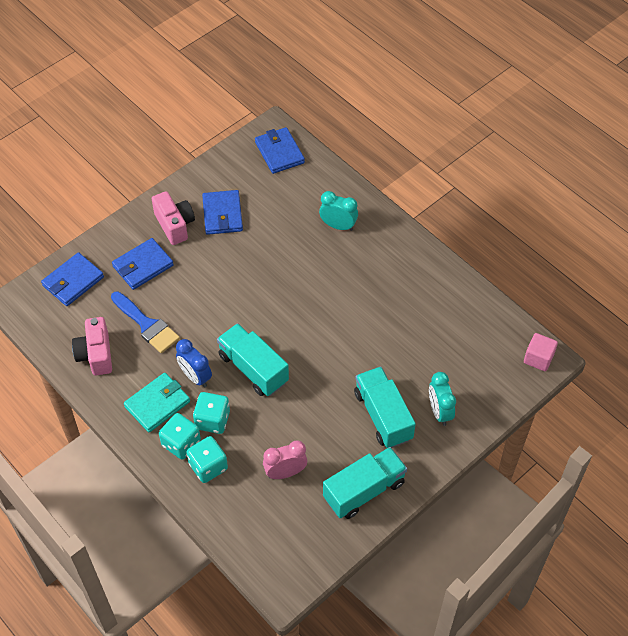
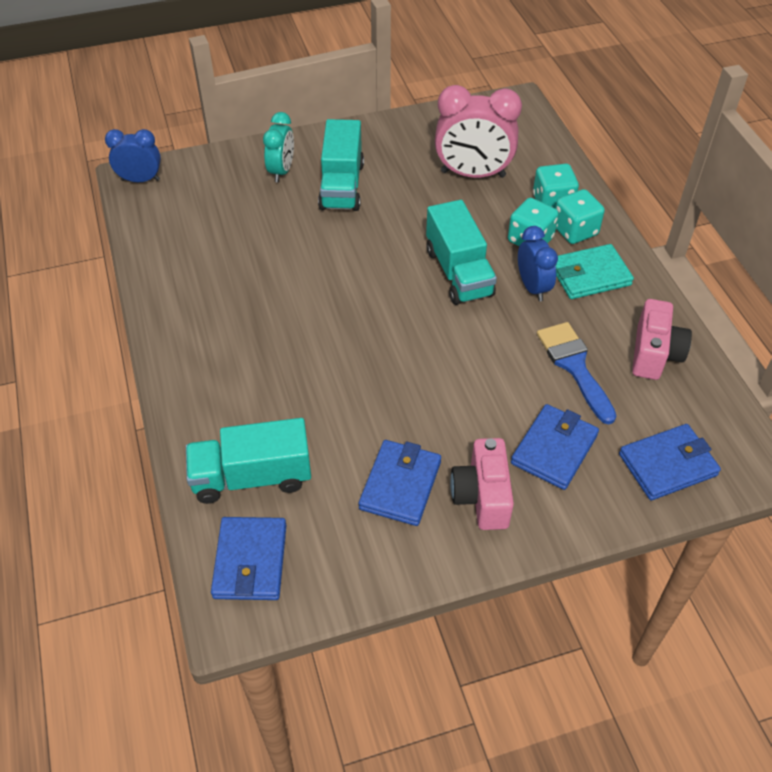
camera: 155 degrees left, 5 degrees down
(143, 266) = (554, 449): blue wallet -> blue wallet turned 45 degrees counterclockwise
(285, 472) = (473, 174): pink clock -> pink clock, size x1.66
(338, 226) = (244, 402): turquoise clock -> none
(364, 490) = (402, 139): turquoise truck -> turquoise truck (252, 477)
(538, 358) = (140, 180): pink cube -> blue clock

